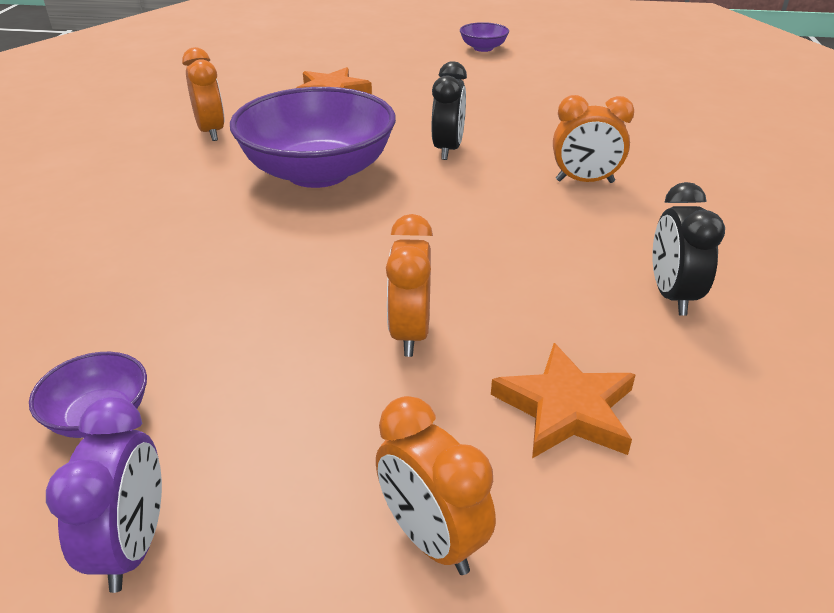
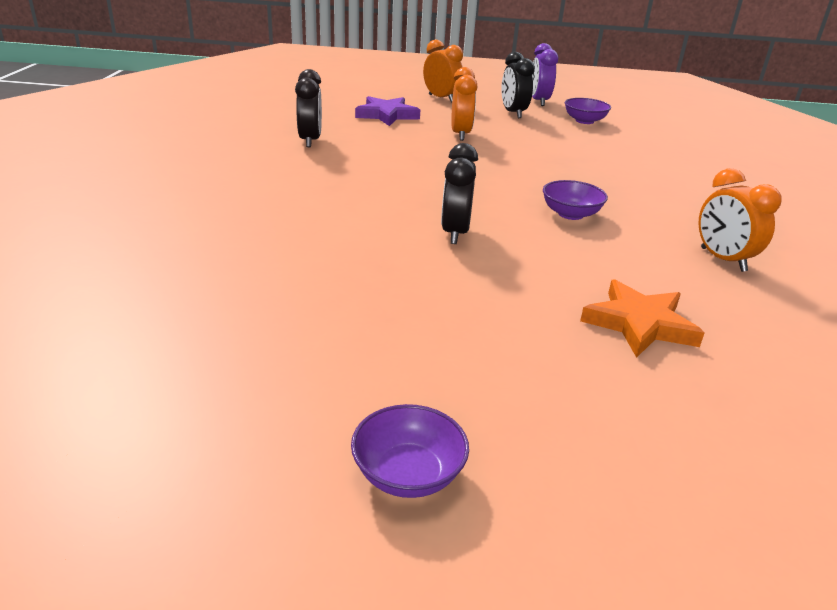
camera: 175 degrees right, 5 degrees down
(257, 447) = (513, 113): none -> black clock
(318, 172) = (570, 214): purple bowl -> purple bowl, size x0.44
(566, 409) = (387, 115): orange star -> purple star
(584, 181) = (328, 200): orange clock -> none

